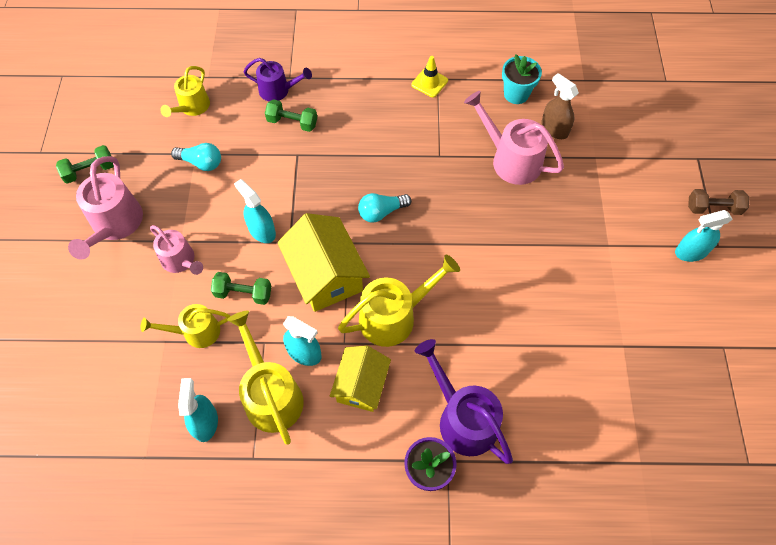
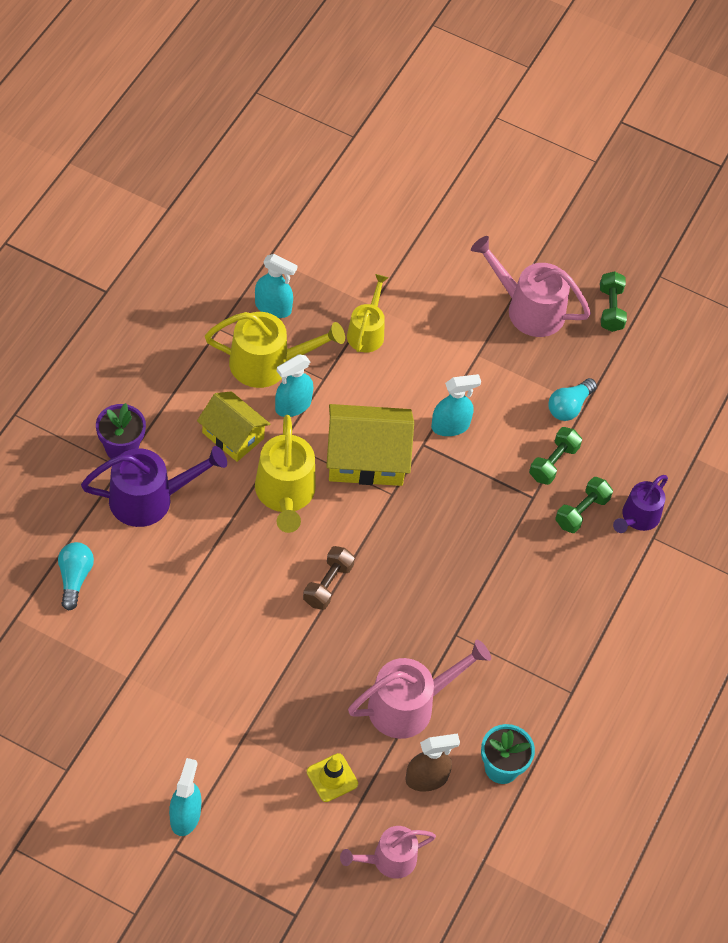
camera: 110 degrees right, 5 degrees down
(181, 261) = (453, 347): pink watering can -> pink watering can (388, 860)
(192, 107) = (654, 426): yellow watering can -> none
(243, 293) = (386, 383): green dumbbell -> green dumbbell (553, 463)
(381, 212) = (412, 541): turquoise light bulb -> turquoise light bulb (74, 578)
(429, 83) = (569, 680): yellow traffic cone -> yellow traffic cone (332, 778)
(713, 208) = (222, 881): brown dumbbell -> brown dumbbell (328, 584)

